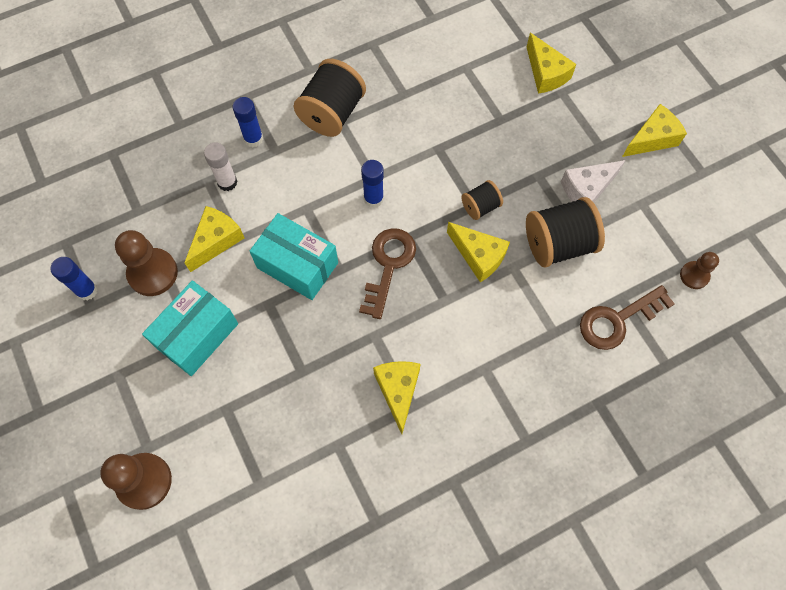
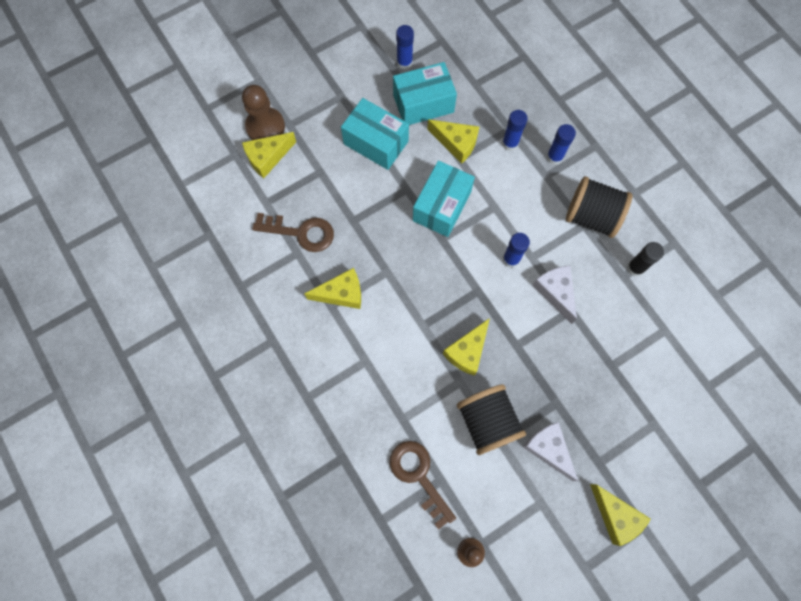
camera: 85 degrees right, 5 degrees up
(153, 273) = (423, 104): brown pawn -> turquoise box
(227, 182) = (510, 143): white glue stick -> blue glue stick
(388, 265) = (449, 277): brown key -> brown key (300, 232)
(396, 82) = (635, 268): none -> black glue stick
(416, 160) = (555, 292): none -> white cheese
(480, 207) = (516, 350): black spool -> none
(546, 73) = (673, 408): yellow cheese -> yellow cheese (267, 158)

